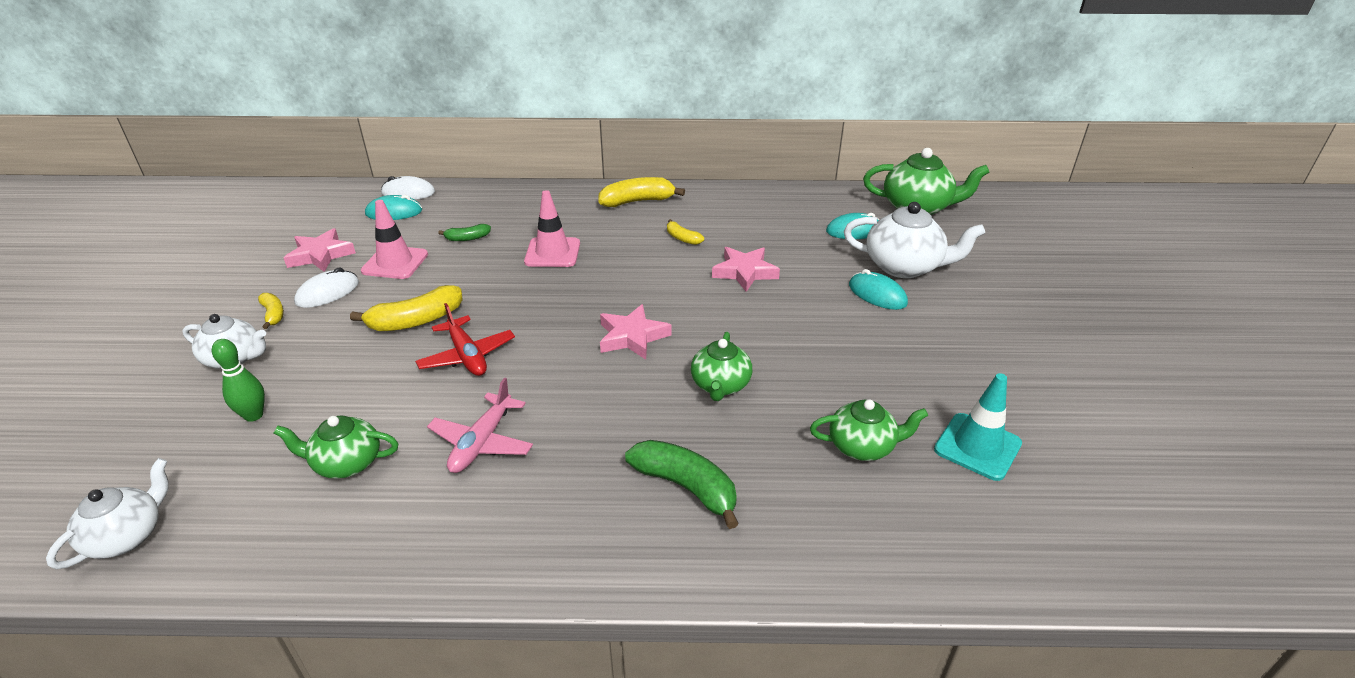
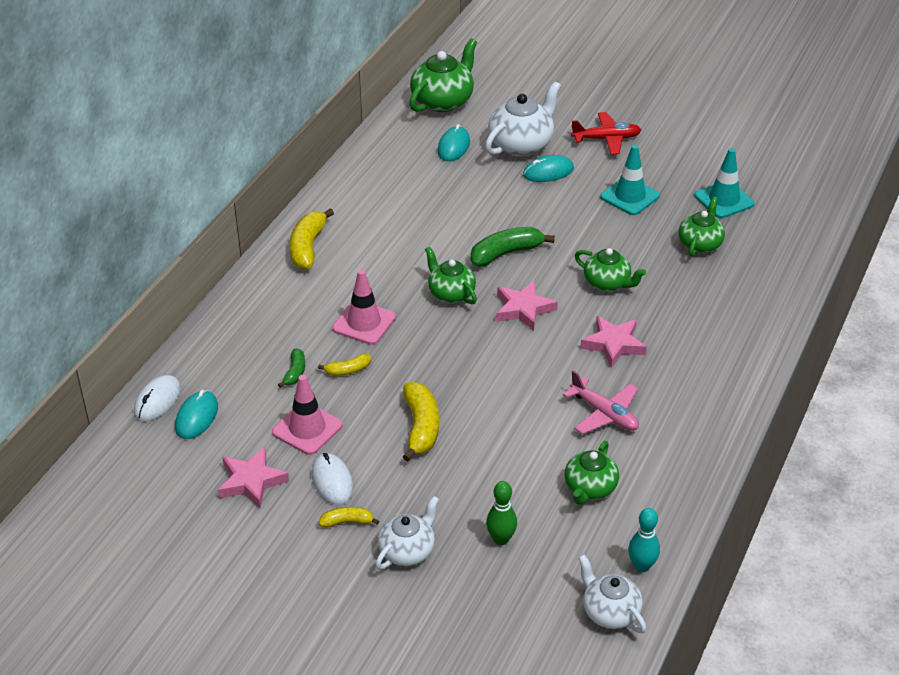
camera: 65 degrees left, 5 degrees up
(209, 546) = (641, 566): none -> turquoise bowling pin
(467, 356) = (493, 404): red plane -> red plane (606, 139)
(626, 286) = (450, 293): none -> green teapot
(682, 238) = (396, 240): yellow banana -> yellow banana (347, 370)
(686, 487) = (697, 329): green banana -> green banana (506, 253)
(745, 272) = (474, 224): pink star -> pink star (613, 344)
(897, 362) = (630, 196): none -> turquoise traffic cone

